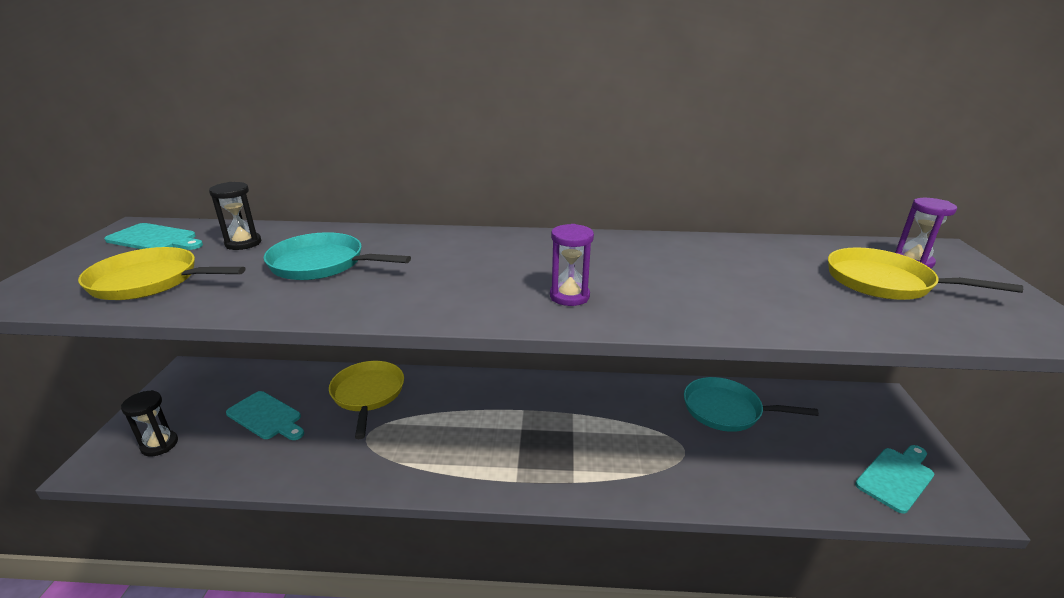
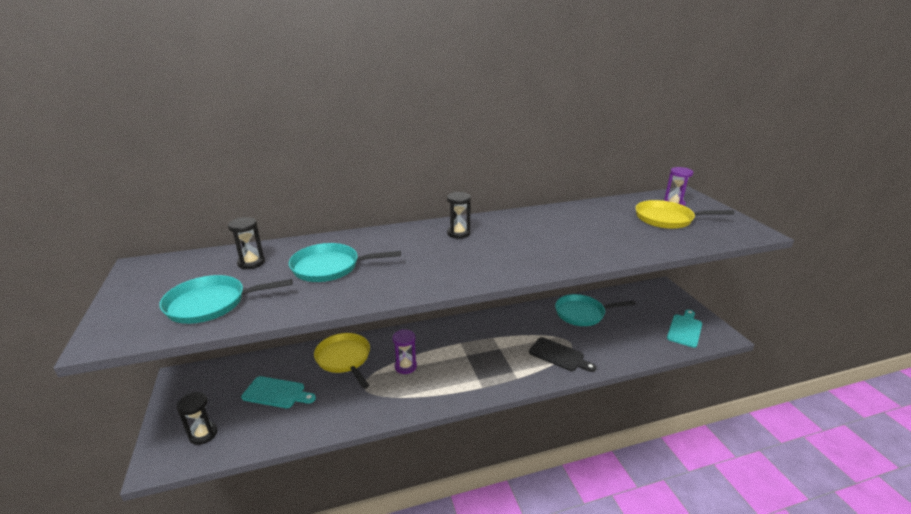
camera: 20 degrees left, 0 degrees up
(150, 281) = (211, 304): yellow pan -> turquoise pan
(155, 239) = (171, 272): turquoise cutting board -> none
(525, 250) = (458, 233): none -> black hourglass
(569, 296) = (510, 258): purple hourglass -> purple hourglass (405, 366)
(656, 464) = (559, 355): none -> black cutting board

